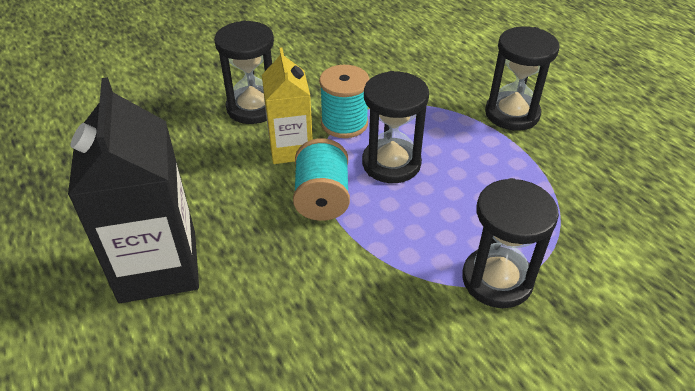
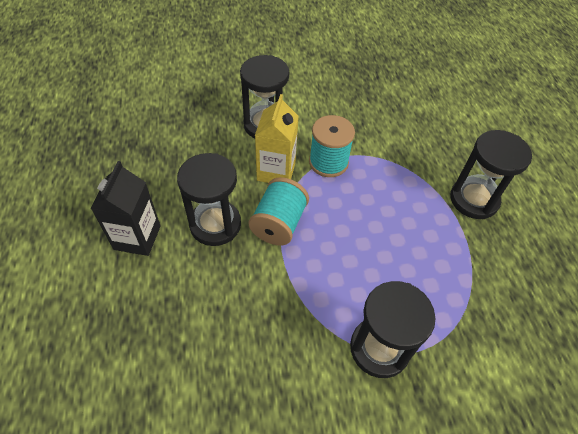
camera: 20 degrees right, 10 degrees up
(158, 266) = (137, 237): black carton -> black carton, size x0.62
(391, 163) = (347, 212): black hourglass -> black hourglass (215, 224)

